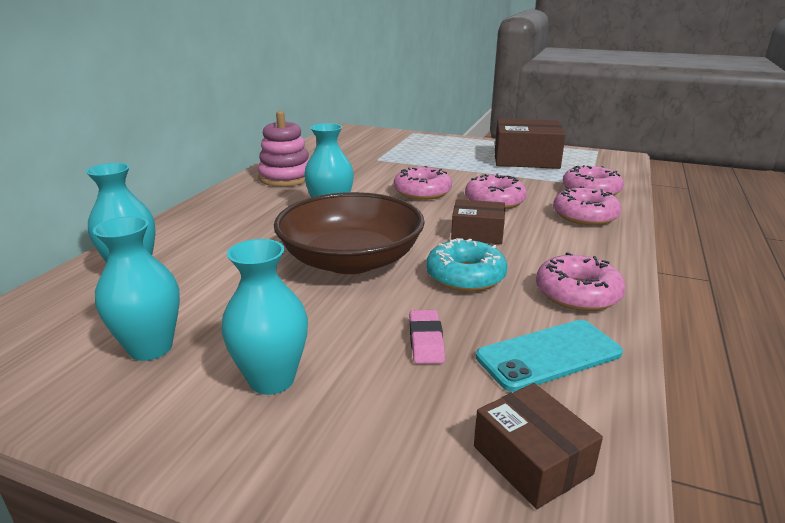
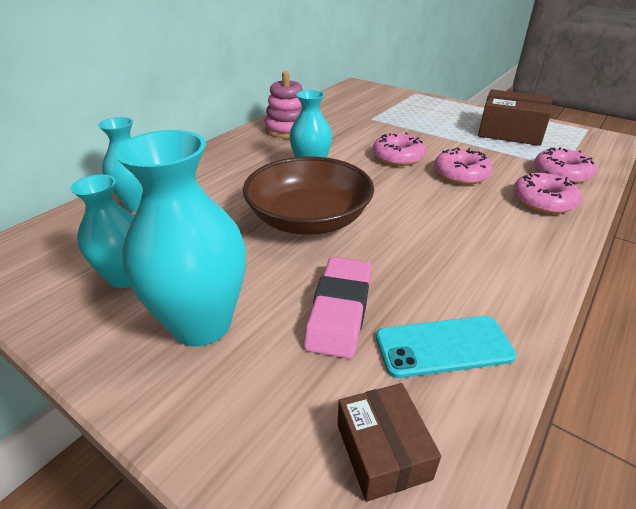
camera: 15 degrees right, 10 degrees up
(272, 379) = (201, 324): turquoise vase -> turquoise vase, size x1.60
(426, 340) = (339, 310): pink eraser -> pink eraser, size x1.81
(465, 276) = (401, 250): turquoise donut -> none
(477, 233) = (430, 207): brown box -> none
(577, 293) = (499, 286): pink donut -> none

